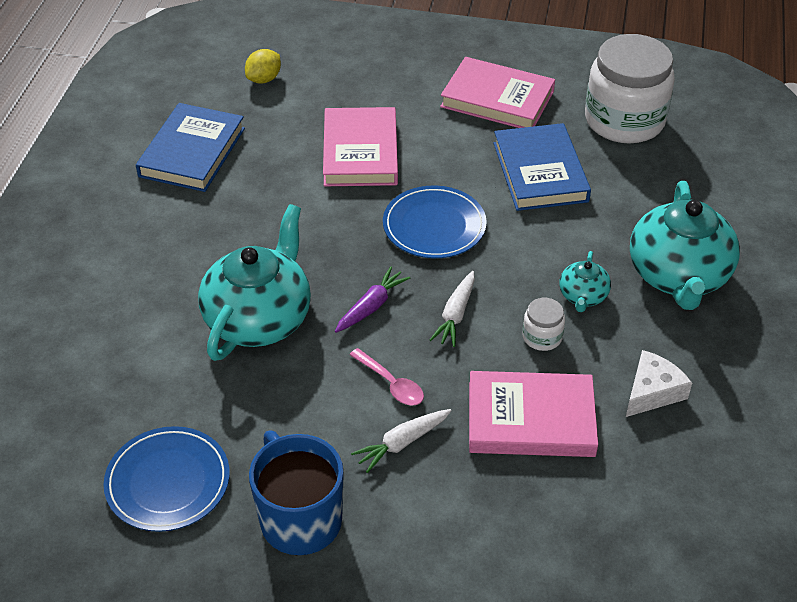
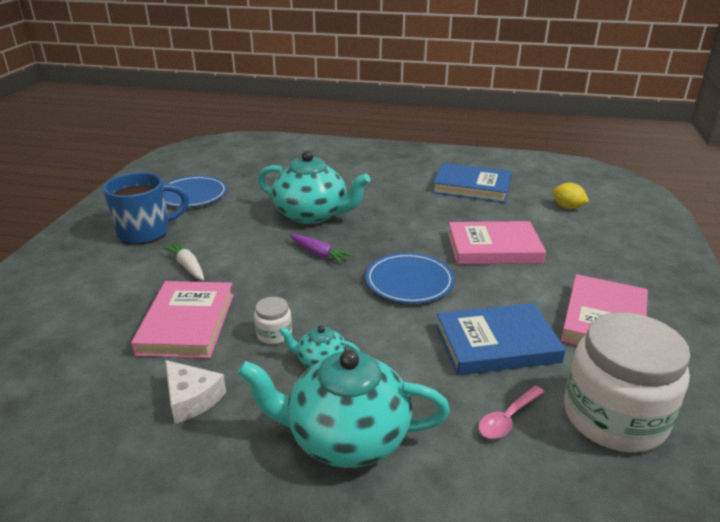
camera: 90 degrees right, 15 degrees down
(391, 384) = (242, 262): pink spoon -> pink spoon (507, 419)
(455, 315) = (306, 290): white carrot -> none

